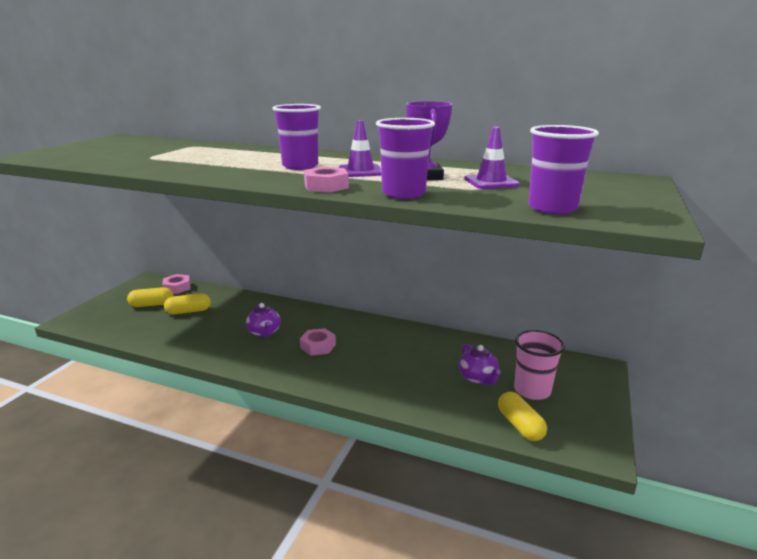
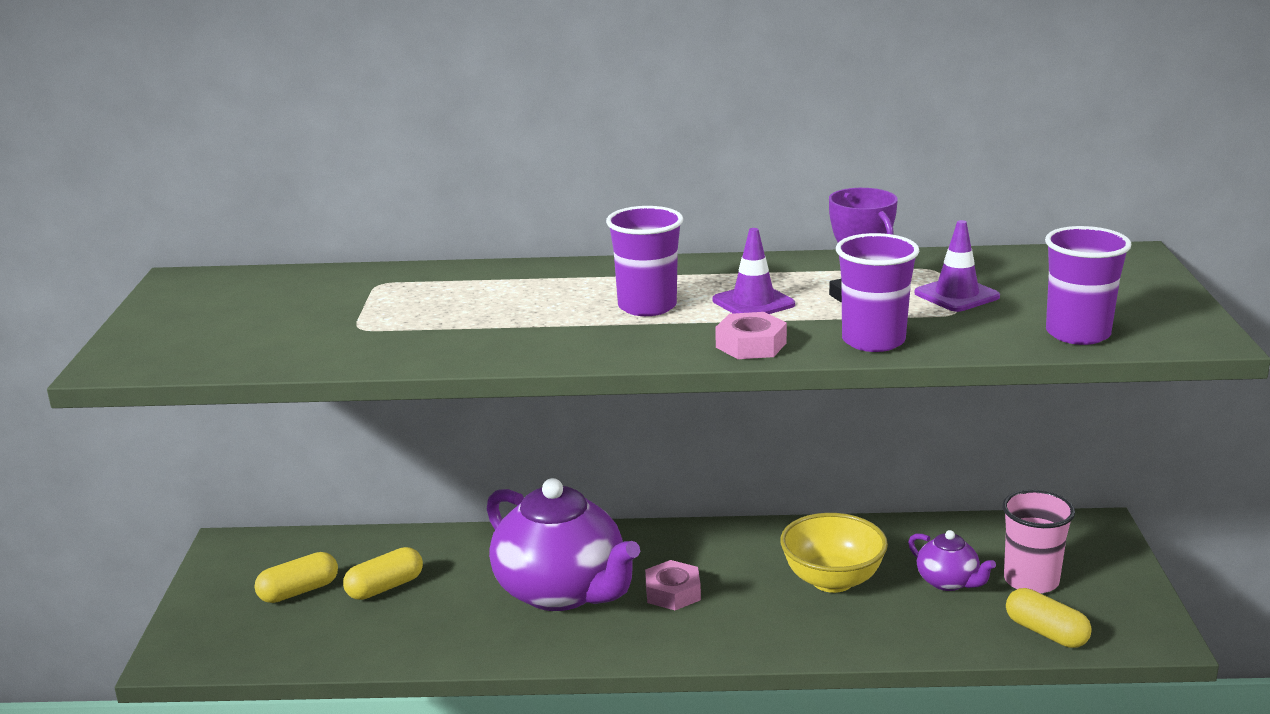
camera: 20 degrees left, 0 degrees up
(177, 287) = (308, 548): pink nut -> none
(264, 332) = (562, 591): purple teapot -> purple teapot, size x2.16
(409, 360) = (832, 580): none -> yellow bowl

